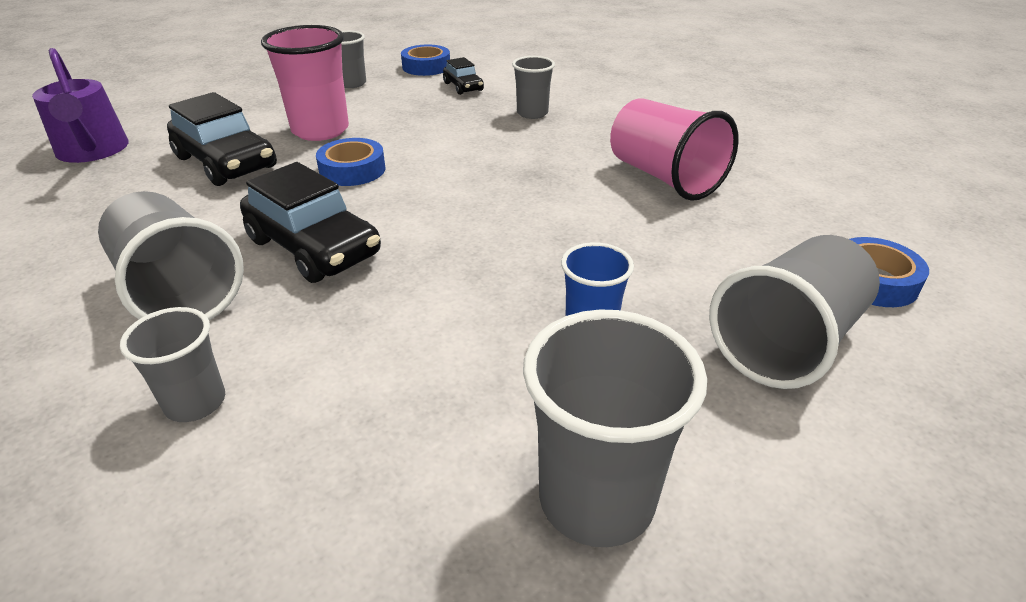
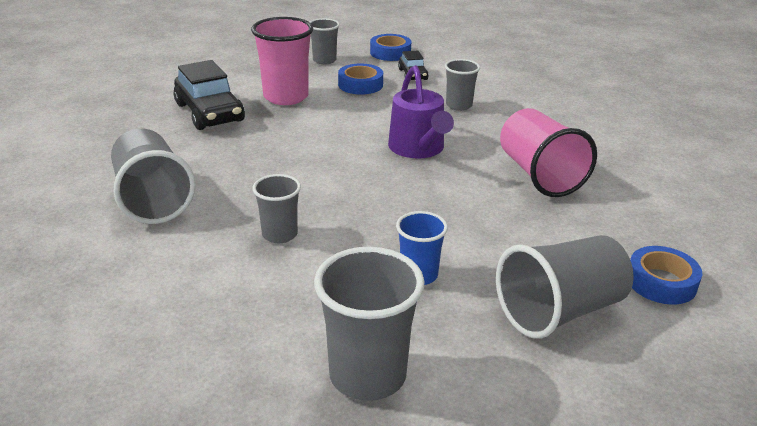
camera: 15 degrees right, 5 degrees down
(93, 151) = (121, 90): purple watering can -> purple watering can (418, 148)
(195, 403) = (144, 270): grey cup -> grey cup (279, 234)
(313, 247) = (249, 185): black car -> none
(352, 170) = (298, 132): blue tape -> blue tape (360, 85)

